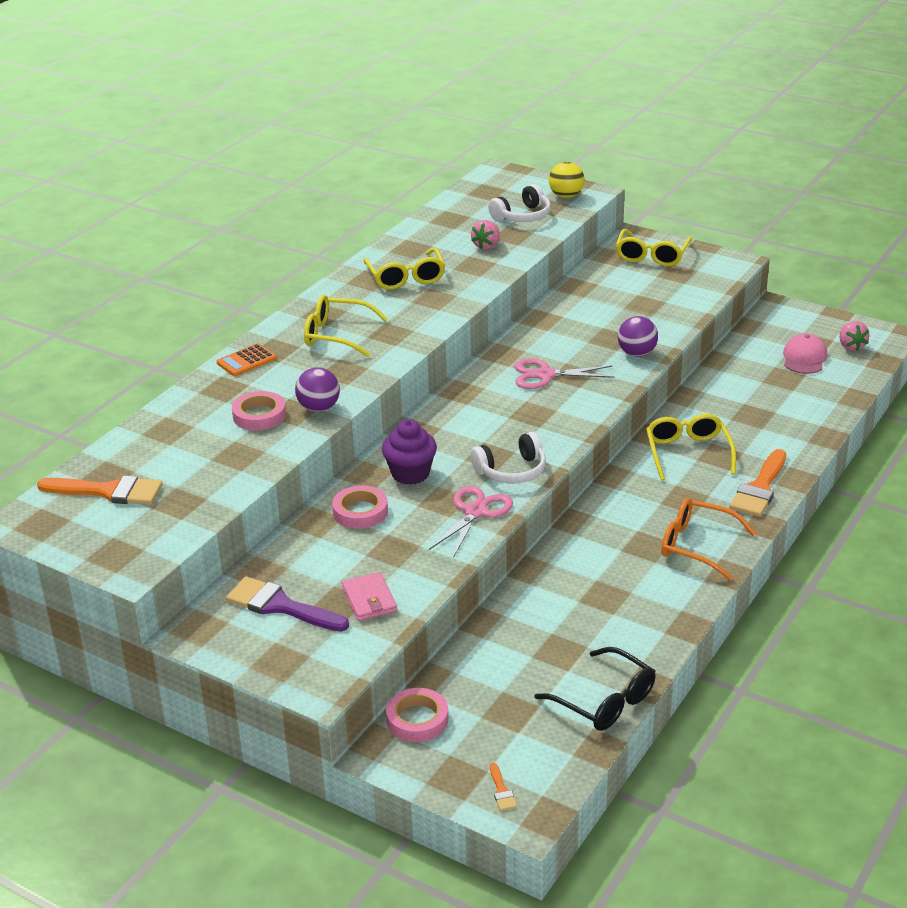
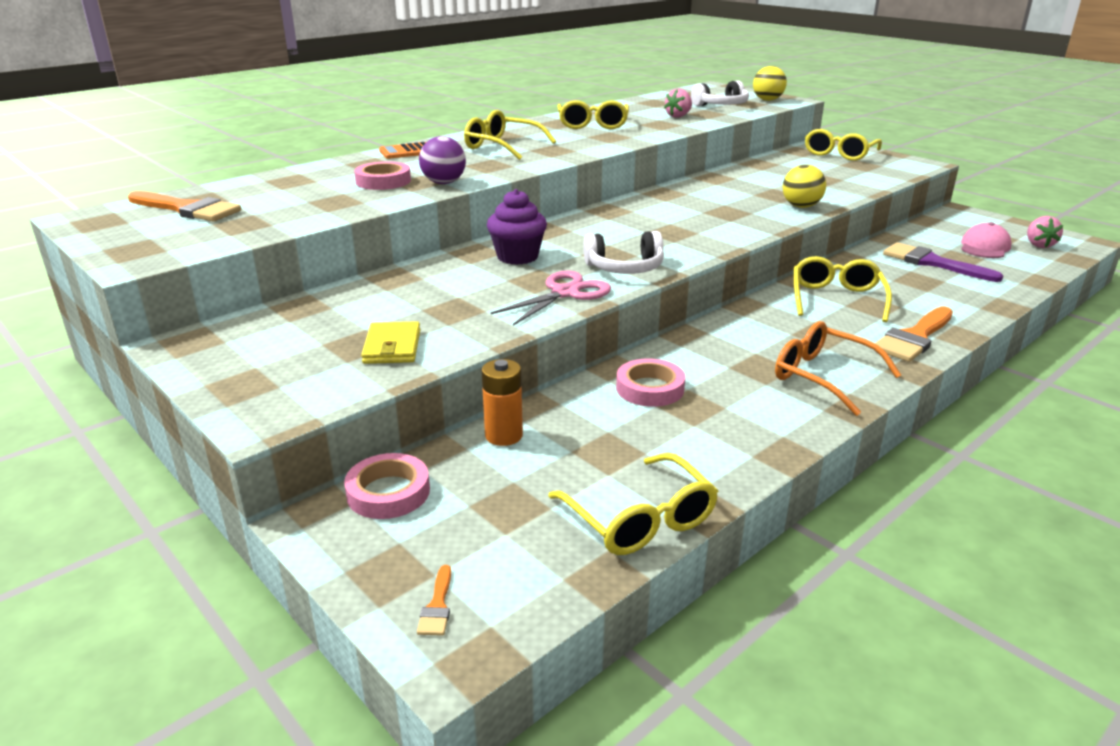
camera: 15 degrees right, 5 degrees down
(280, 606) = (292, 337): purple brush -> purple brush (932, 263)
(360, 512) = (444, 276): pink tape -> pink tape (650, 388)
(369, 600) = (392, 347): pink wallet -> yellow wallet
(474, 654) = (504, 435): none -> orange battery
(545, 375) = (699, 210): pink scissors -> none
(604, 701) = (640, 519): black glasses -> yellow glasses
(637, 353) = (801, 206): purple ball -> yellow ball

